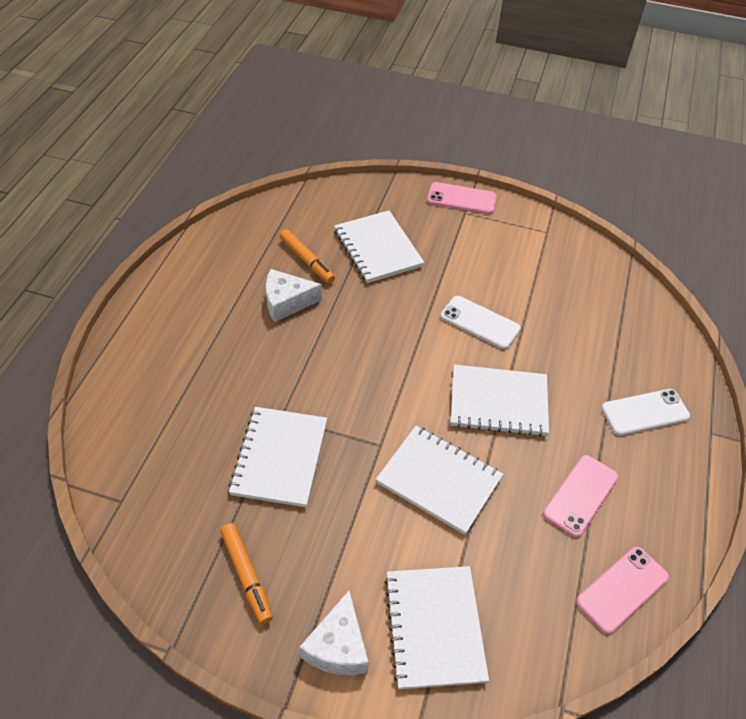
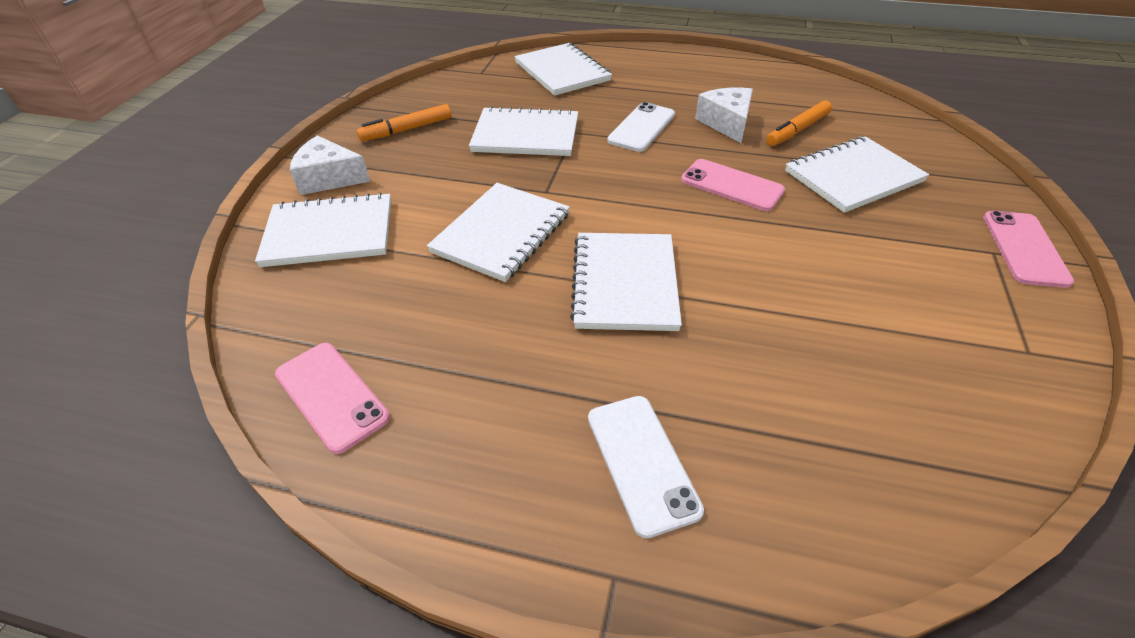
camera: 90 degrees right, 5 degrees down
(145, 417) = (562, 72): none -> white notebook
(480, 322) = (764, 267): white phone -> white phone (642, 128)
(580, 495) = (478, 361): pink phone -> pink phone (731, 185)

